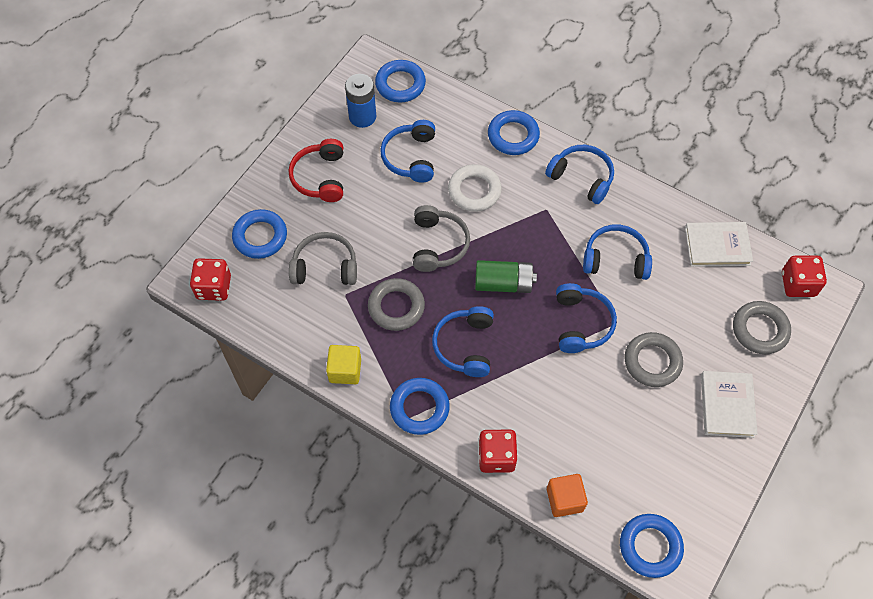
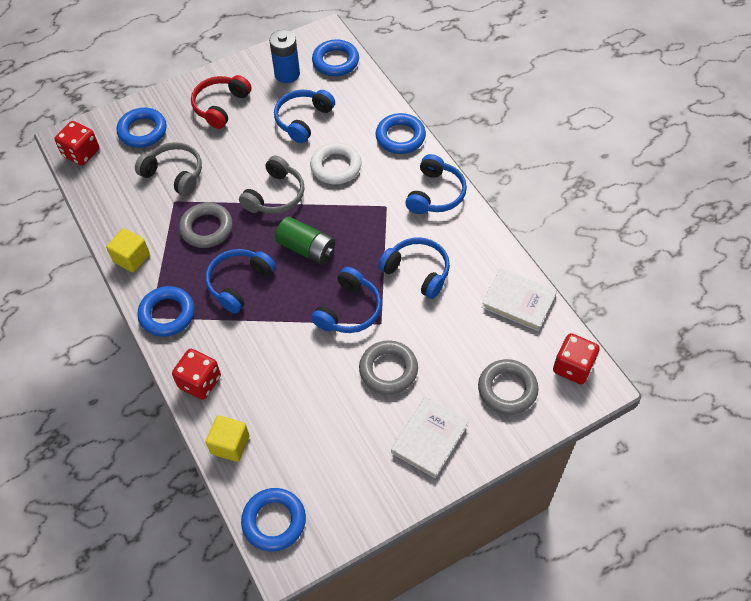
camera: 30 degrees right, 5 degrees down
(564, 500) = (230, 445): orange cube -> yellow cube
(581, 178) = (435, 194): blue headphones -> blue headphones turned 45 degrees clockwise

